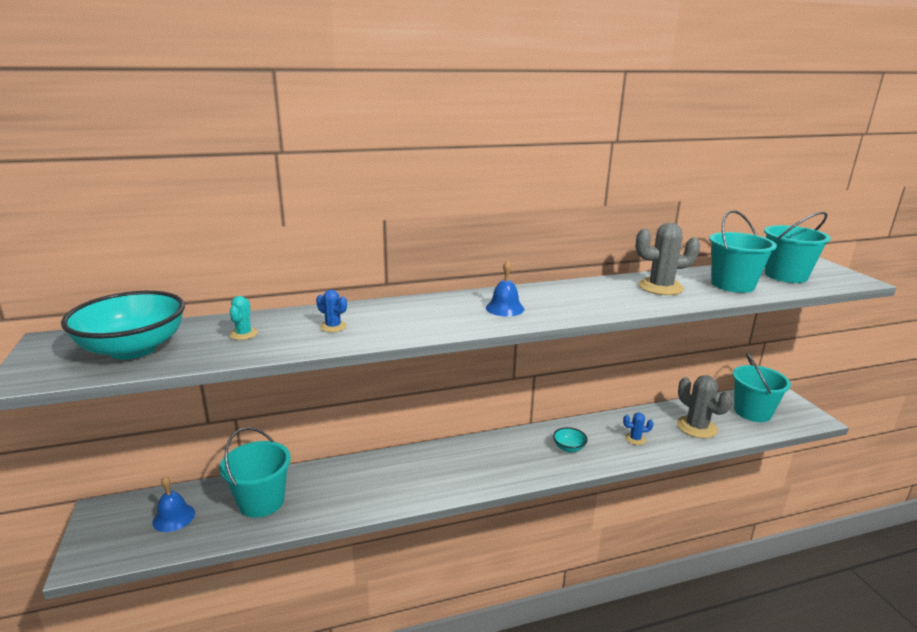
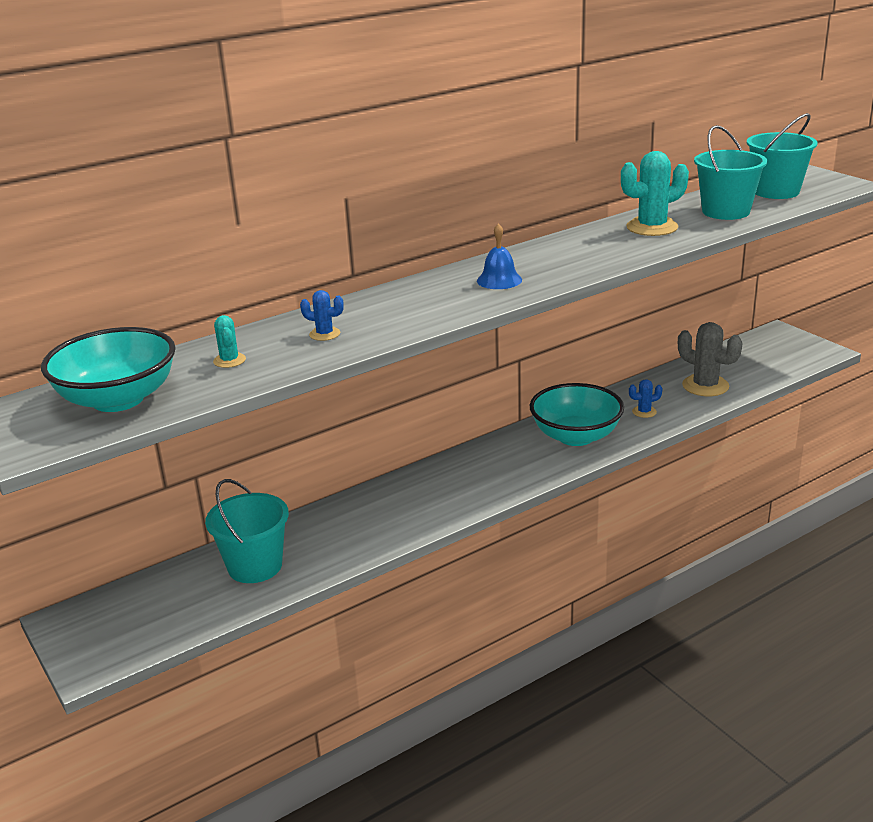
camera: 15 degrees left, 5 degrees up
(174, 517) = (161, 605): blue bell -> none
(569, 448) = (576, 436): turquoise bowl -> turquoise bowl, size x2.28
(660, 287) = (652, 227): grey cactus -> turquoise cactus
(752, 412) = (759, 358): turquoise bucket -> none

